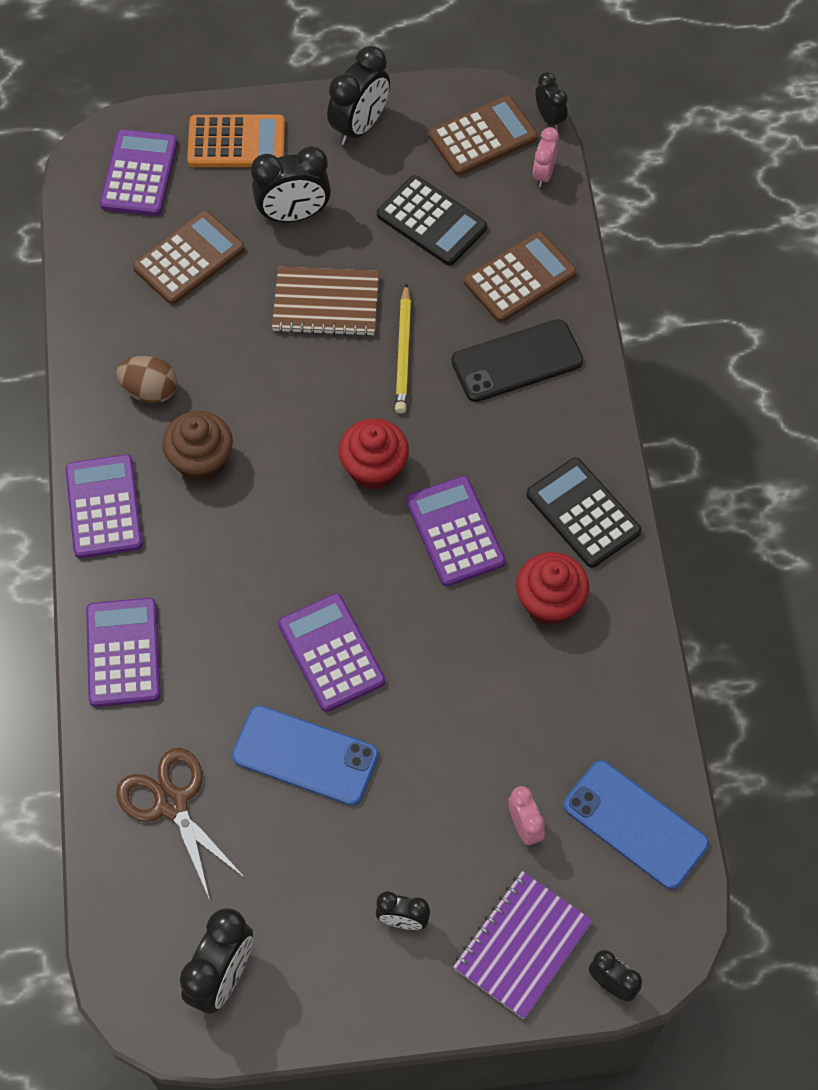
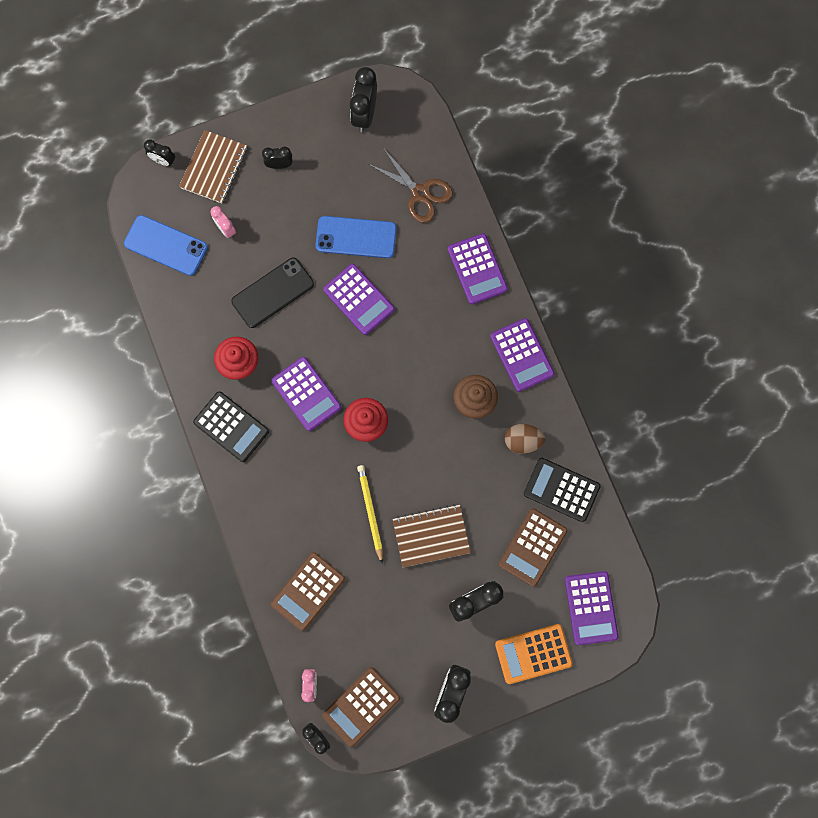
camera: 165 degrees right, 15 degrees up
(431, 221) = (379, 622): black calculator -> black calculator (561, 490)
(517, 361) = (295, 525): black phone -> black phone (273, 293)
(522, 946) = (214, 168): purple notebook -> brown notebook

